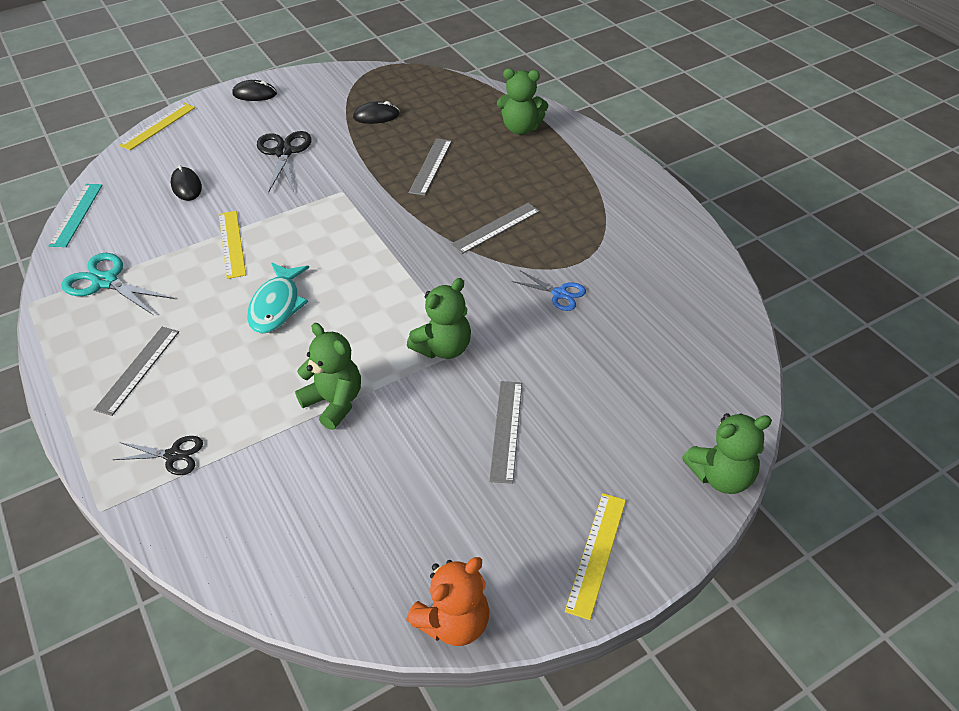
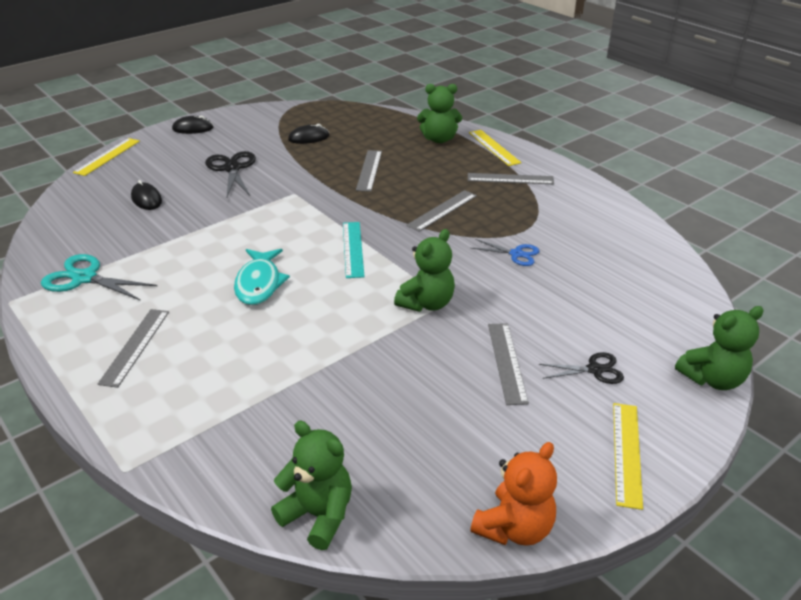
camera: 10 degrees left, 10 degrees down
(76, 214) = (43, 228): turquoise ruler -> turquoise ruler (353, 249)
(173, 455) = (190, 415): black scissors -> black scissors (595, 370)
(232, 244) = (202, 239): yellow ruler -> yellow ruler (494, 147)
(334, 402) = (337, 355): green teddy bear -> green teddy bear (318, 515)
(585, 191) = (510, 179): none -> grey ruler

